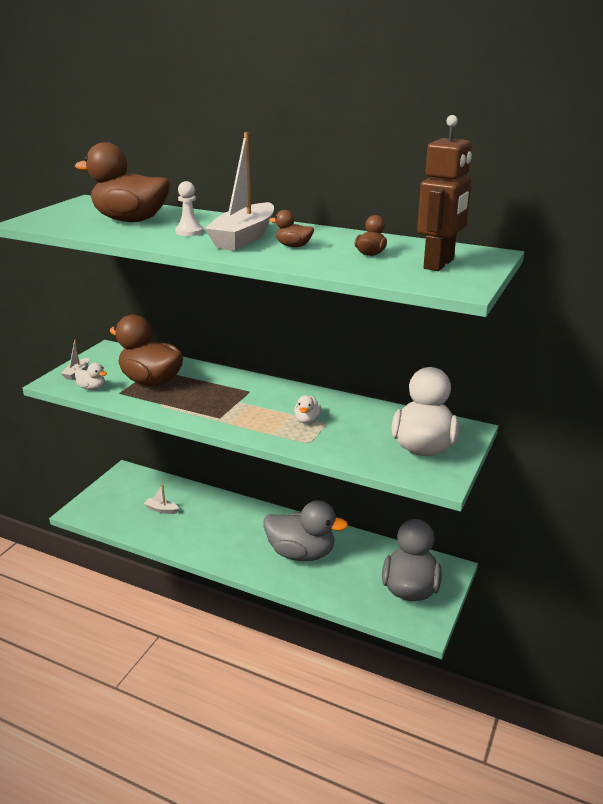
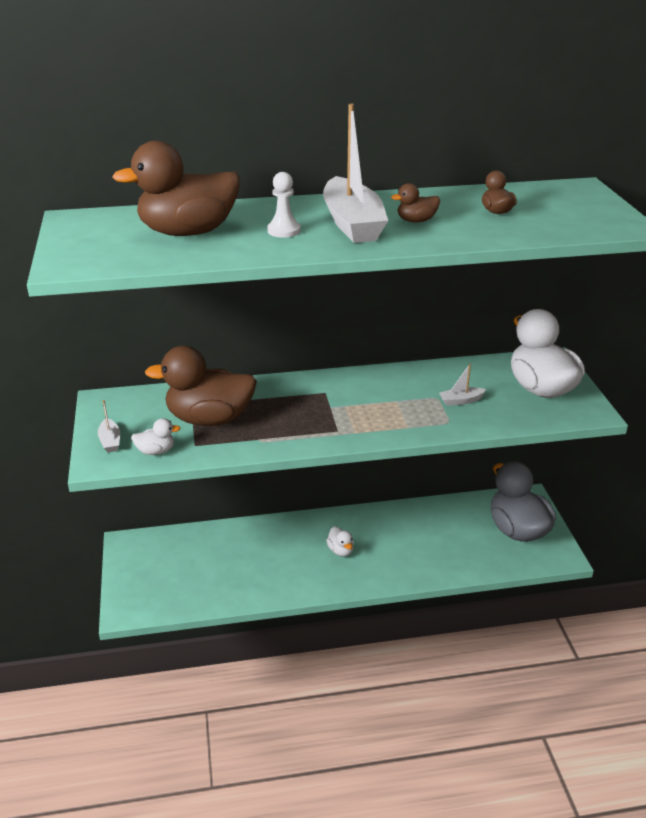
camera: 35 degrees left, 5 degrees up
(161, 509) = (217, 564): white boat -> white boat (461, 401)
(301, 553) = (399, 543): grey duck -> none
(307, 420) = (417, 401): white duck -> white duck (340, 550)
(439, 264) = (567, 208): brown robot -> none

